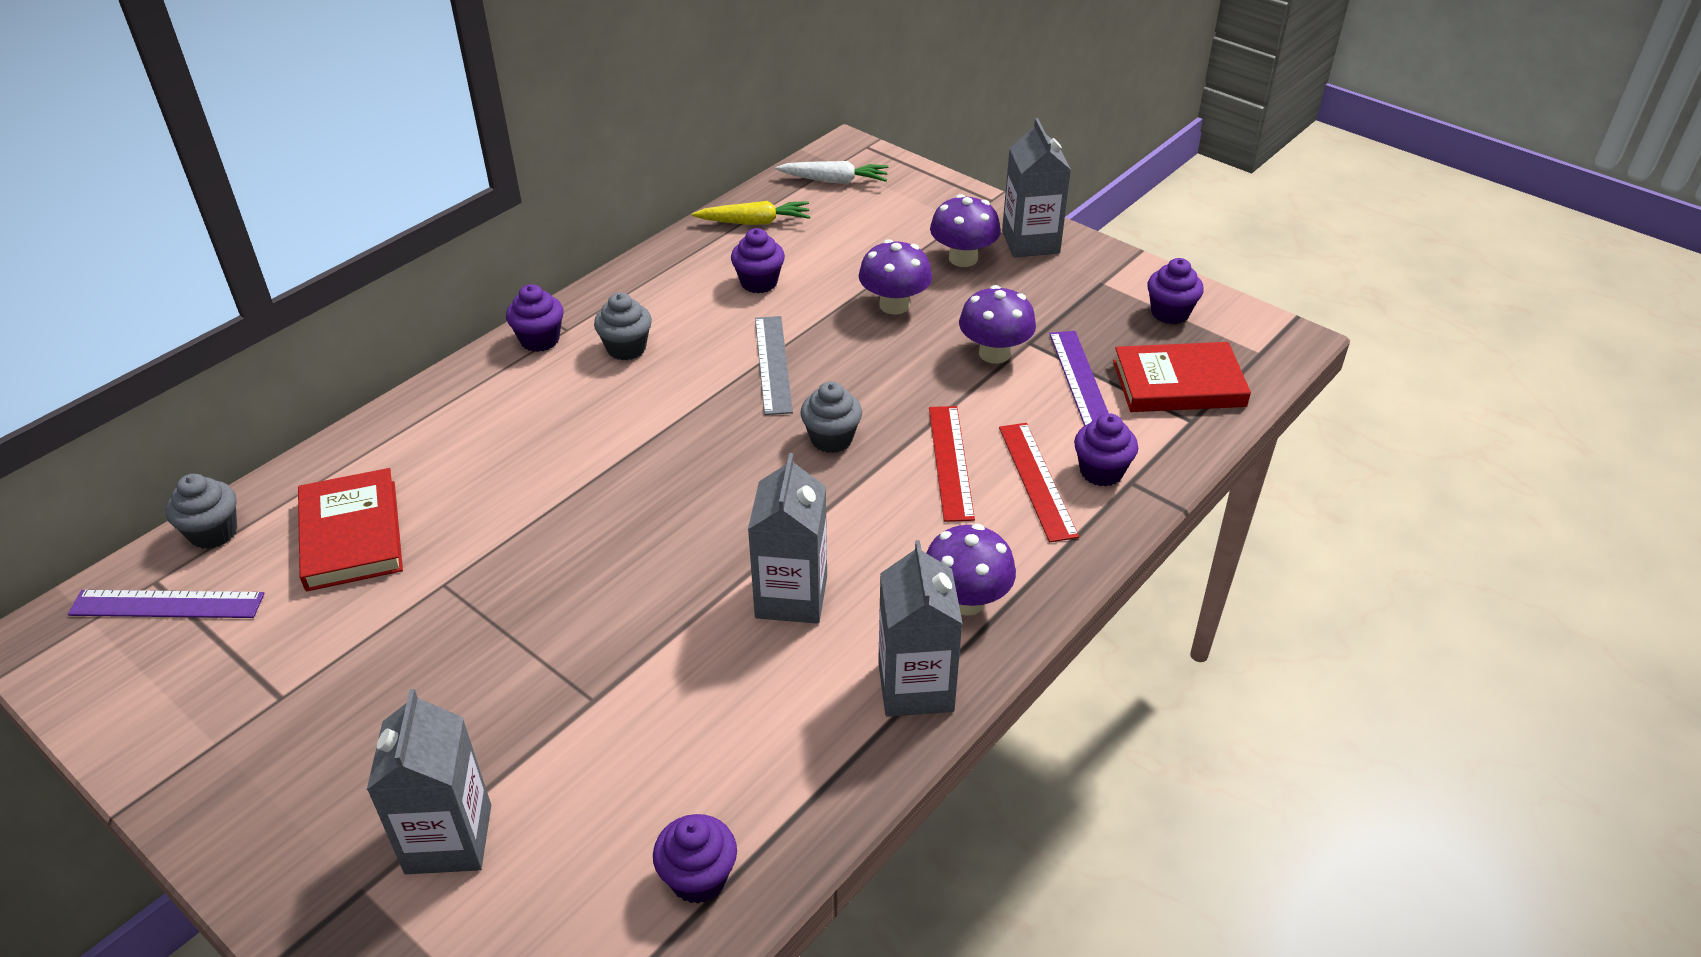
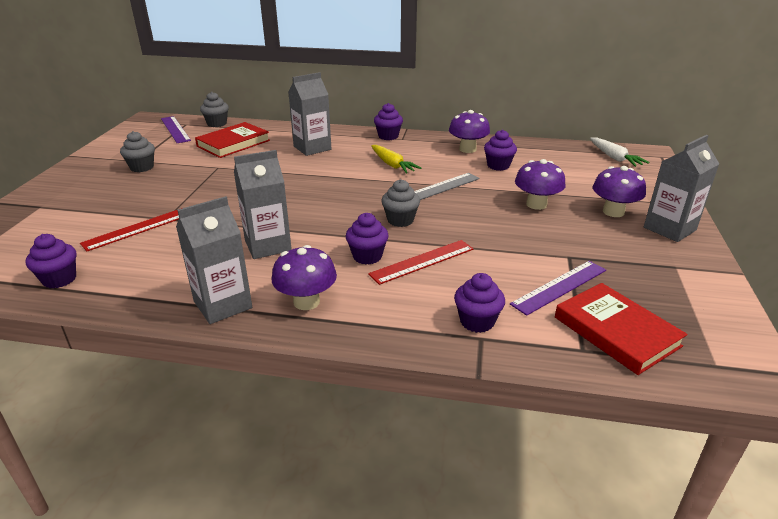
camera: 60 degrees right, 10 degrees down
(448, 839) = (71, 214): grey carton -> grey carton (312, 148)
(626, 348) = (406, 153): grey cupcake -> grey cupcake (142, 167)
(754, 222) = (543, 150): yellow carrot -> yellow carrot (392, 165)
(994, 353) = (540, 247): purple mushroom -> purple mushroom (467, 149)
(1037, 480) = (439, 297): red ruler -> red ruler (137, 229)
(1170, 313) = (691, 305): purple cupcake -> purple cupcake (367, 256)

